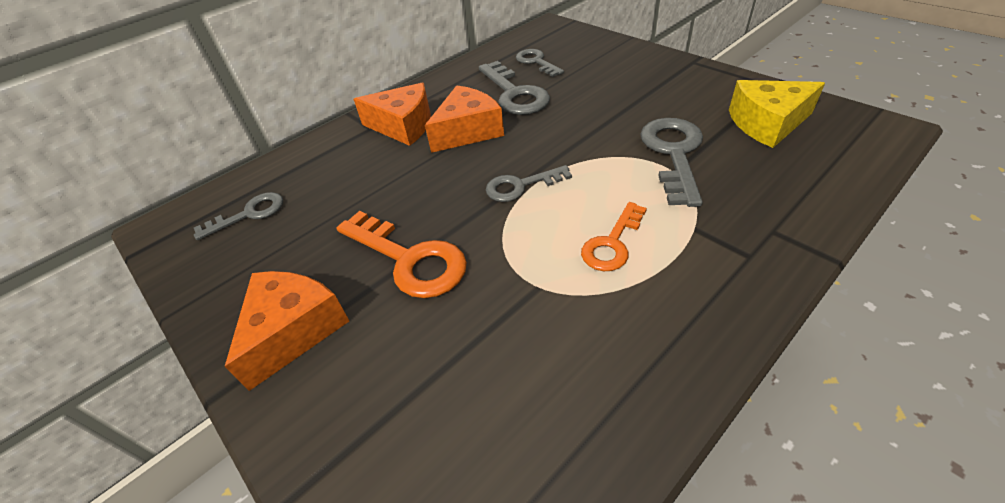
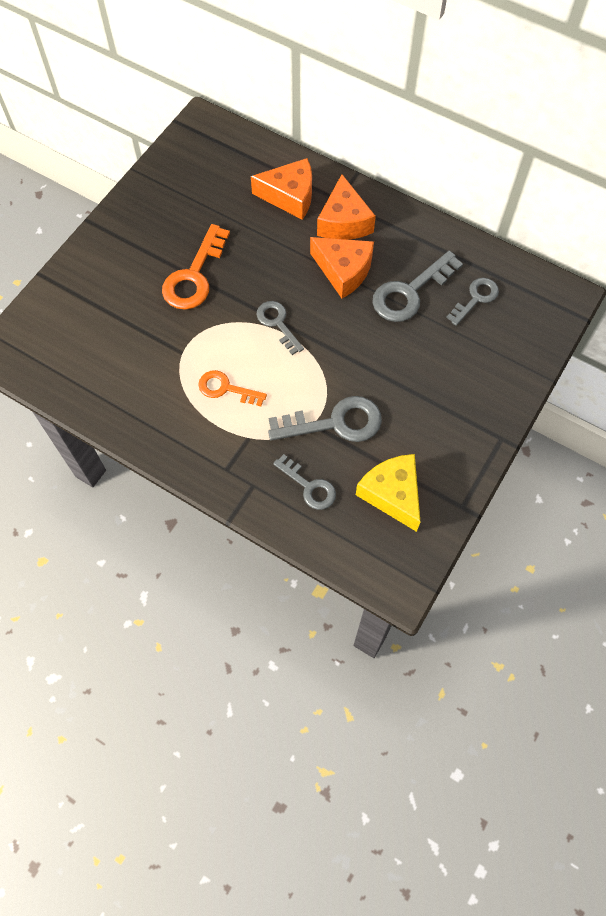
camera: 70 degrees right, 20 degrees up
(249, 214) = (222, 166): grey key -> grey key (309, 486)
(294, 330) = (132, 237): orange cheese -> orange cheese (290, 196)

